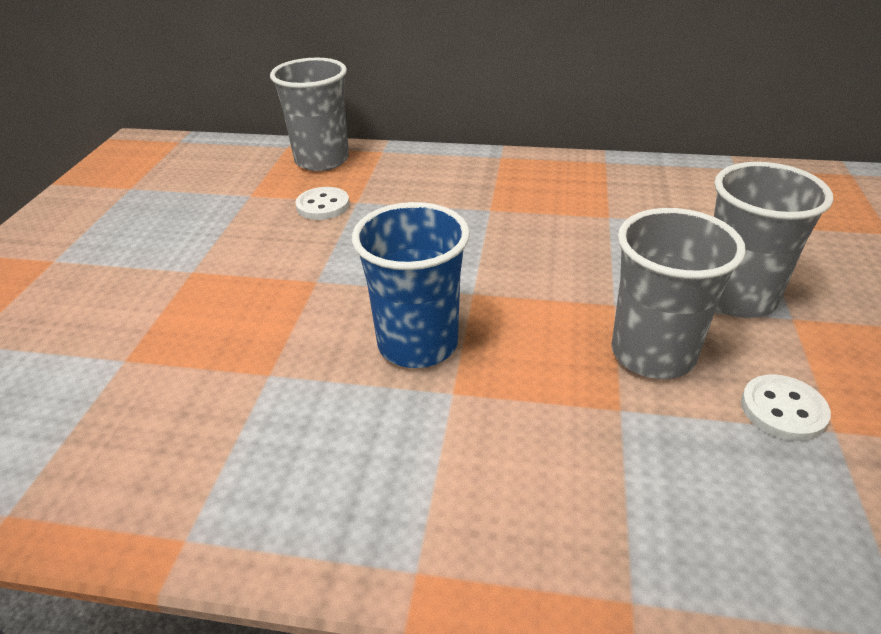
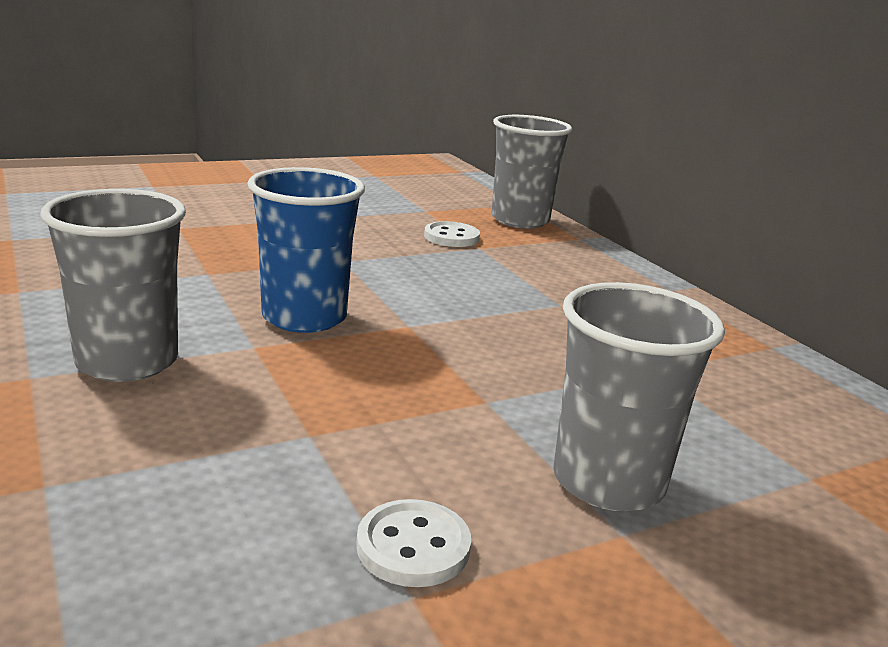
camera: 50 degrees right, 15 degrees down
(652, 353) = (423, 439): grey cup -> grey cup (127, 362)

